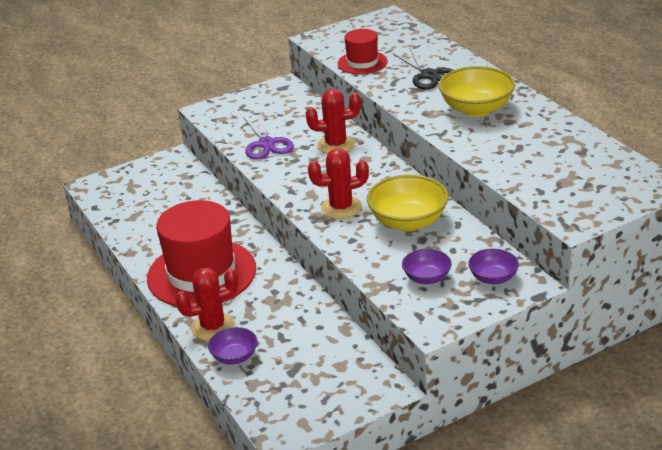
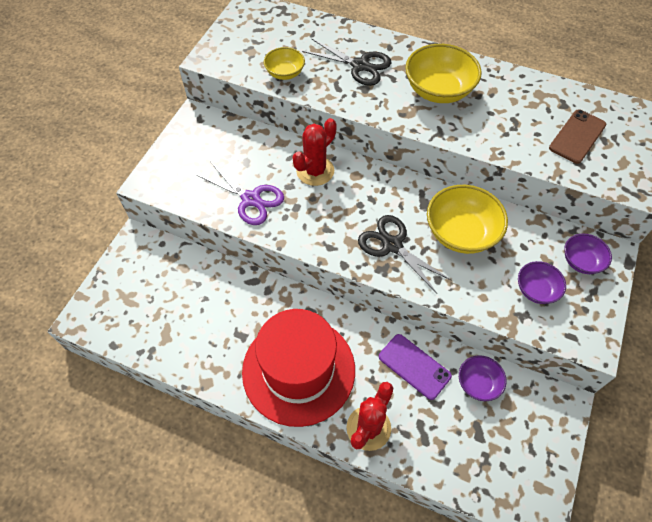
camera: 40 degrees left, 25 degrees up
(234, 357) = (419, 451): purple bowl -> purple bowl (478, 383)
(291, 310) = (414, 366): none -> purple phone
(341, 207) = (392, 245): red cactus -> black scissors
(362, 63) = (285, 73): red hat -> yellow bowl
(563, 174) = (577, 136): none -> brown phone

